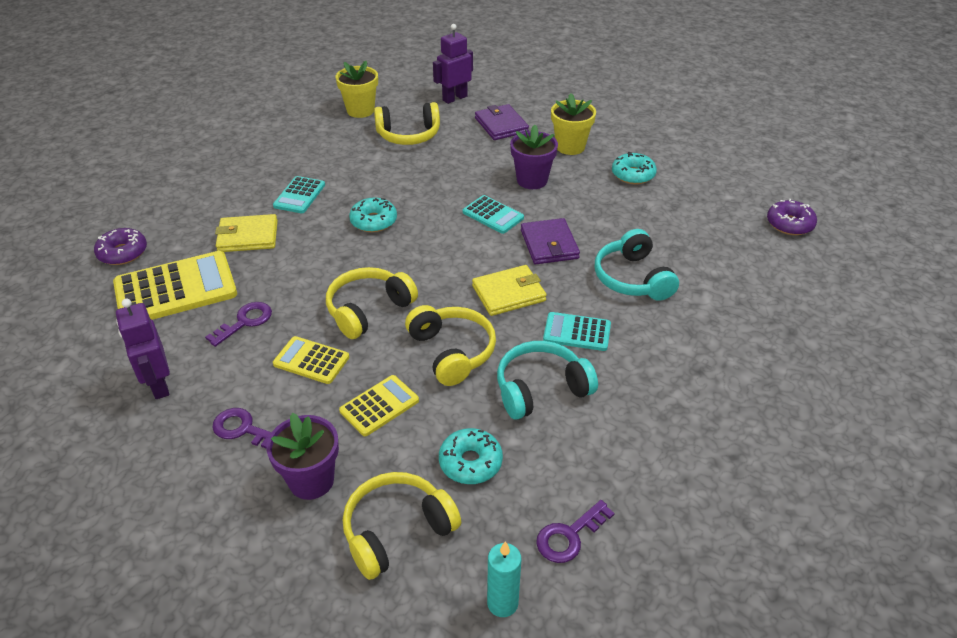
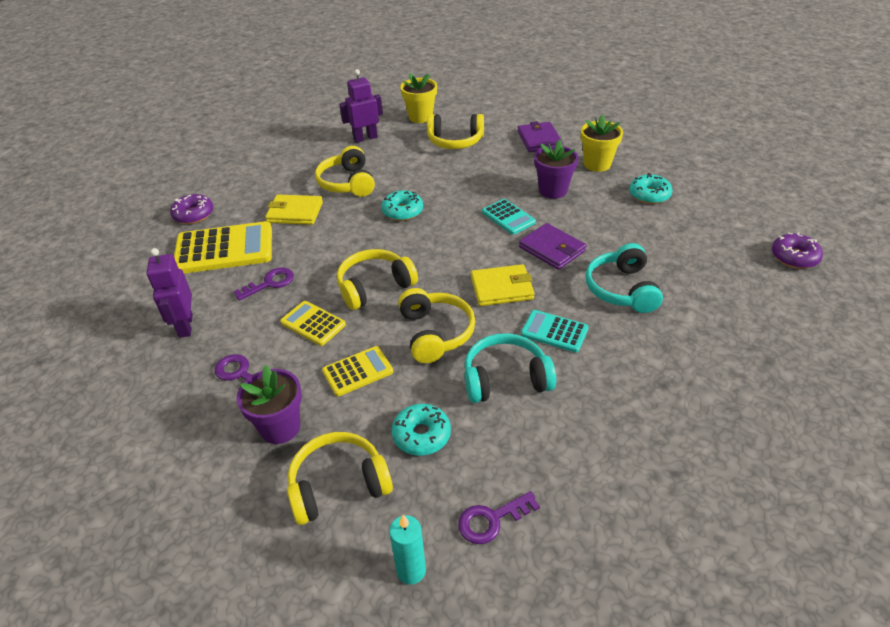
camera: 15 degrees right, 0 degrees up
(299, 195) = (347, 183): turquoise calculator -> yellow headphones
(454, 98) = (505, 113): purple robot -> purple robot (365, 138)
(549, 244) = (552, 249): purple wallet -> purple wallet turned 45 degrees counterclockwise

